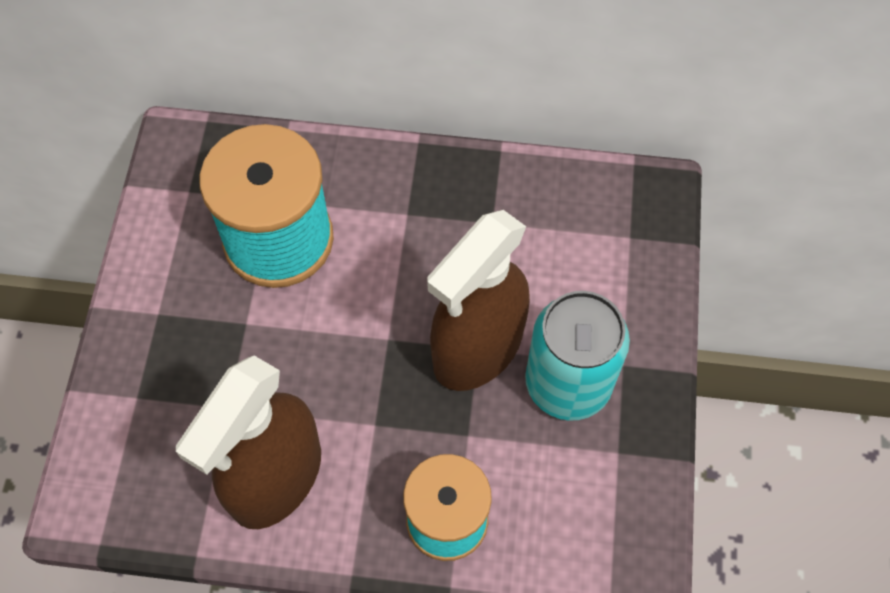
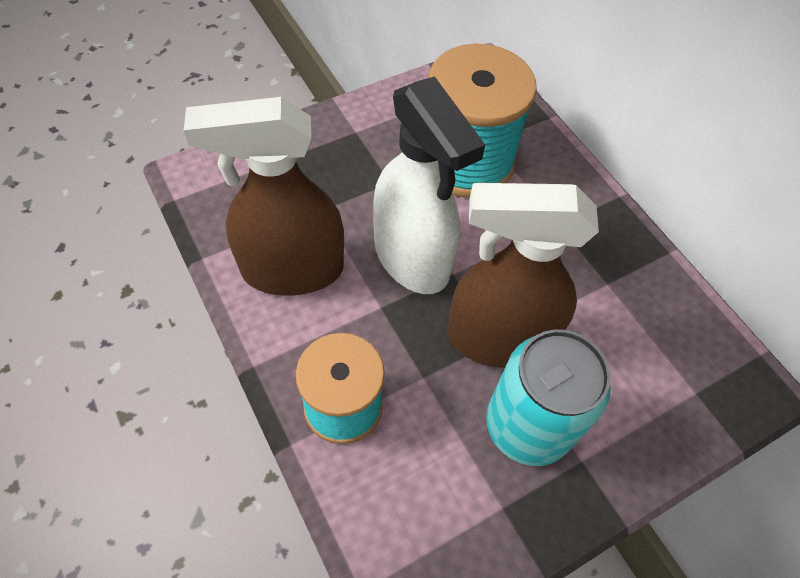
camera: 50 degrees right, 5 degrees down
(345, 363) = (412, 258): none -> white spray bottle

